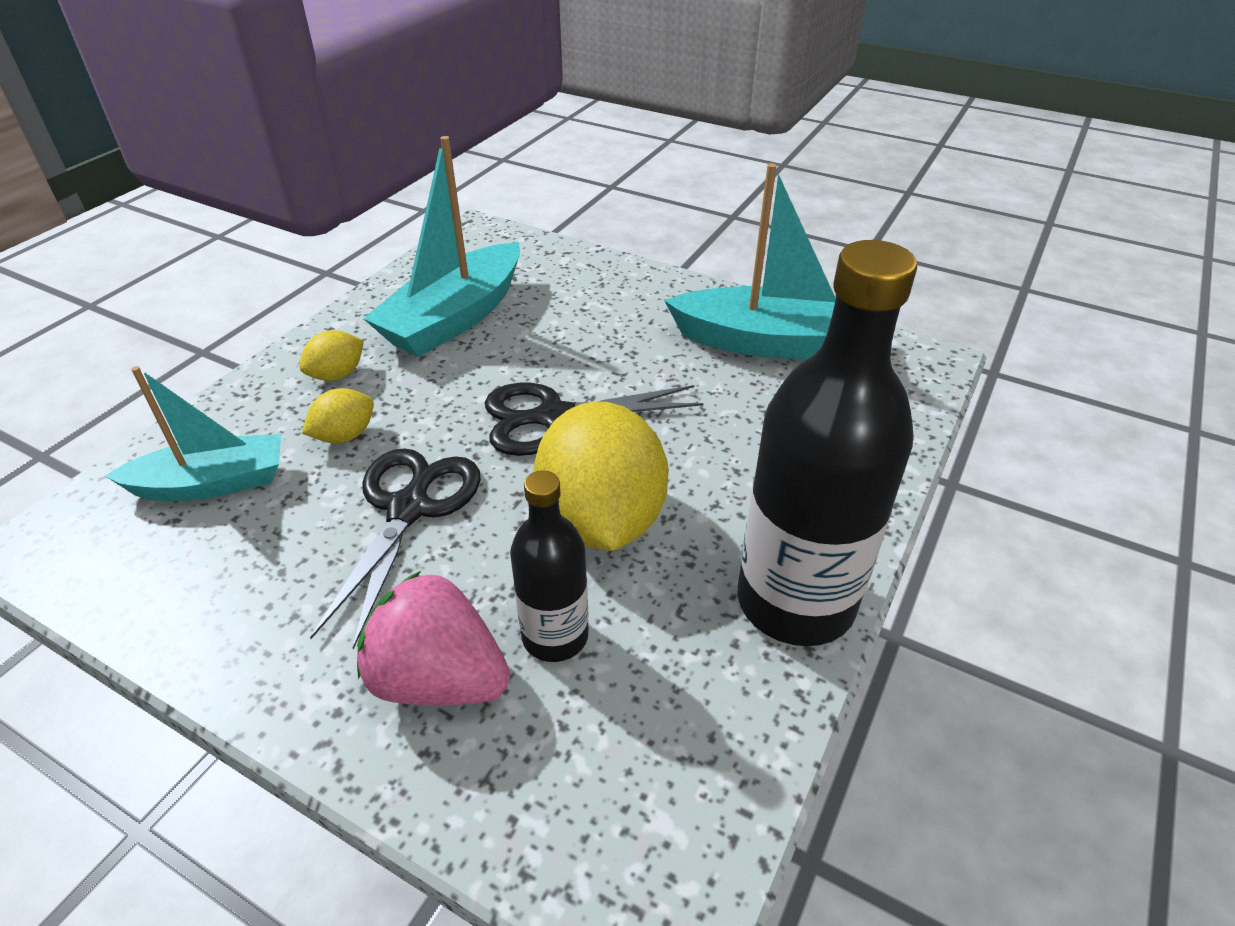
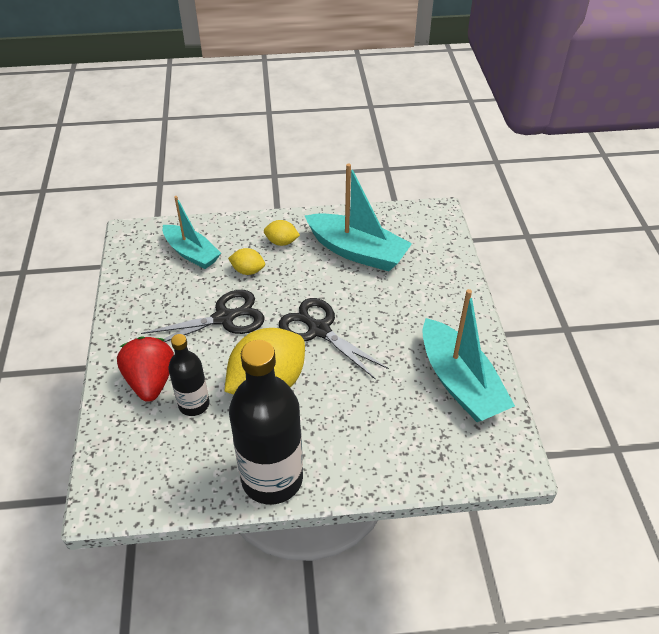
camera: 55 degrees right, 5 degrees up
(439, 679) = (151, 381): pink strawberry -> red strawberry
(454, 318) = (357, 251): turquoise boat -> turquoise boat turned 150 degrees counterclockwise

